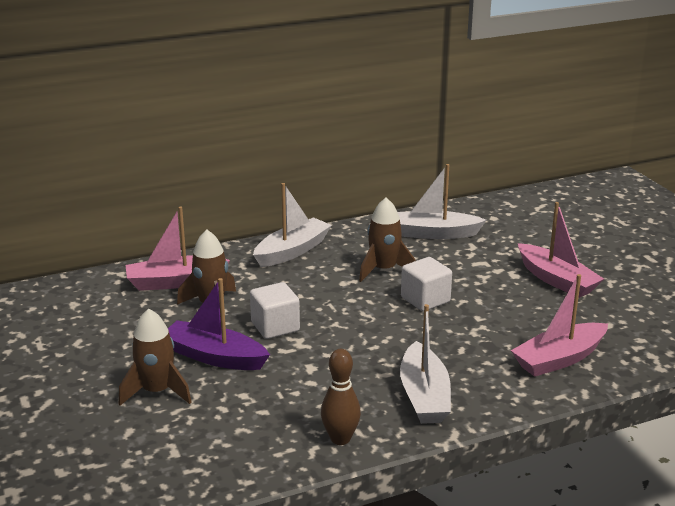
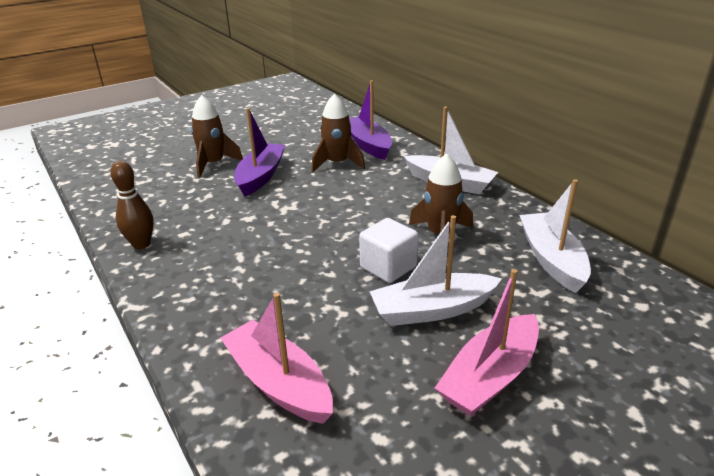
camera: 80 degrees right, 5 degrees up
(175, 282) = (368, 145): pink boat -> purple boat
(275, 327) = (311, 193): white cube -> none
(424, 396) = (202, 282): white boat -> white boat (432, 310)

